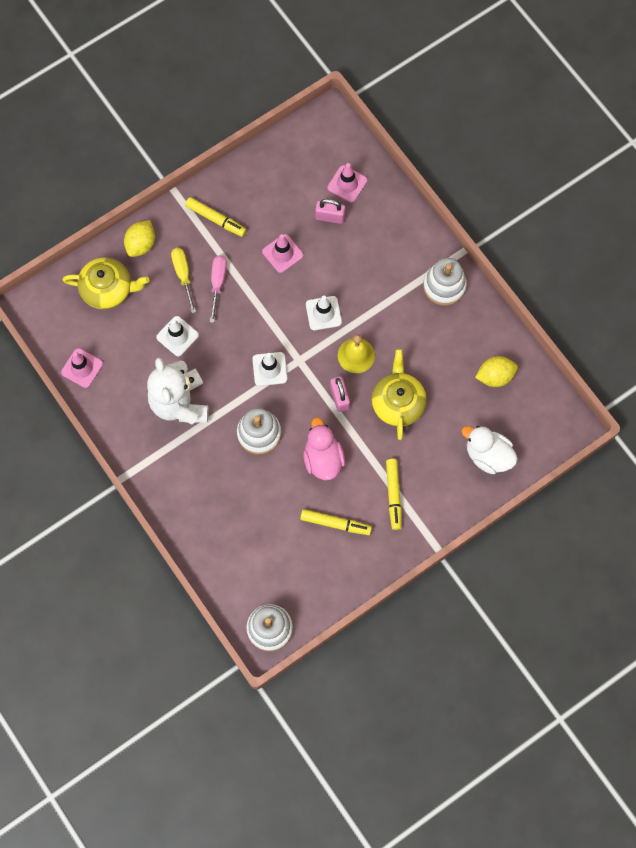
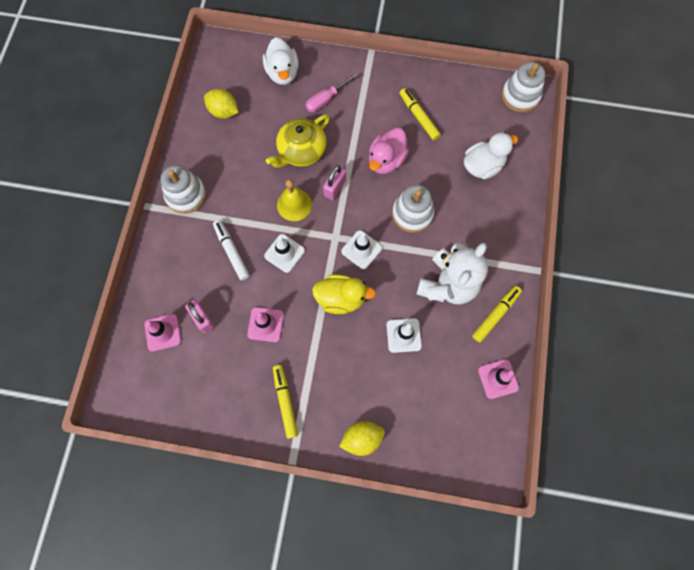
camera: 135 degrees left, 0 degrees up
(108, 289) = (422, 425): yellow teapot -> none
(183, 275) = (354, 379): yellow screwdriver -> none
(217, 283) = (335, 347): pink screwdriver -> pink screwdriver (326, 99)
(242, 528) = (482, 166): none -> white duck
(248, 320) = (341, 298): none -> yellow duck
(362, 278) = (232, 251): none -> white marker
(393, 495) = (365, 101): yellow marker -> yellow marker (495, 315)

